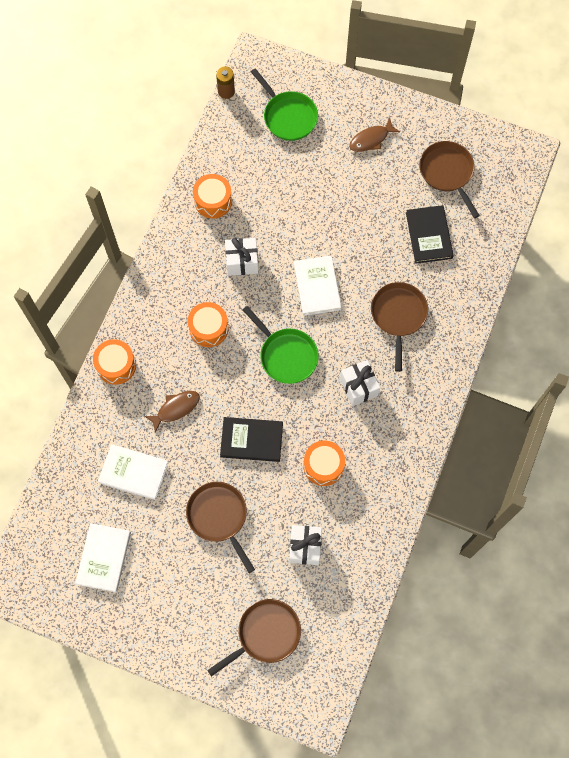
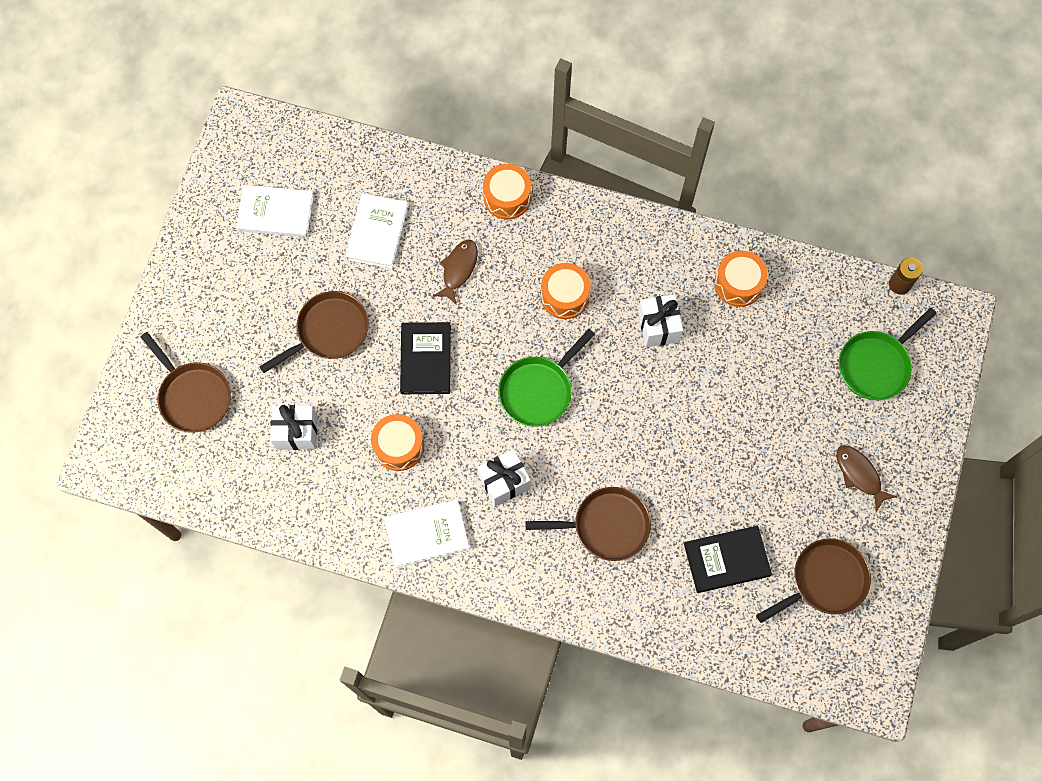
camera: 85 degrees right, 0 degrees up
(175, 409) = (458, 269): brown fish -> brown fish turned 120 degrees counterclockwise
(317, 286) = (635, 420): white book -> white book (427, 534)

